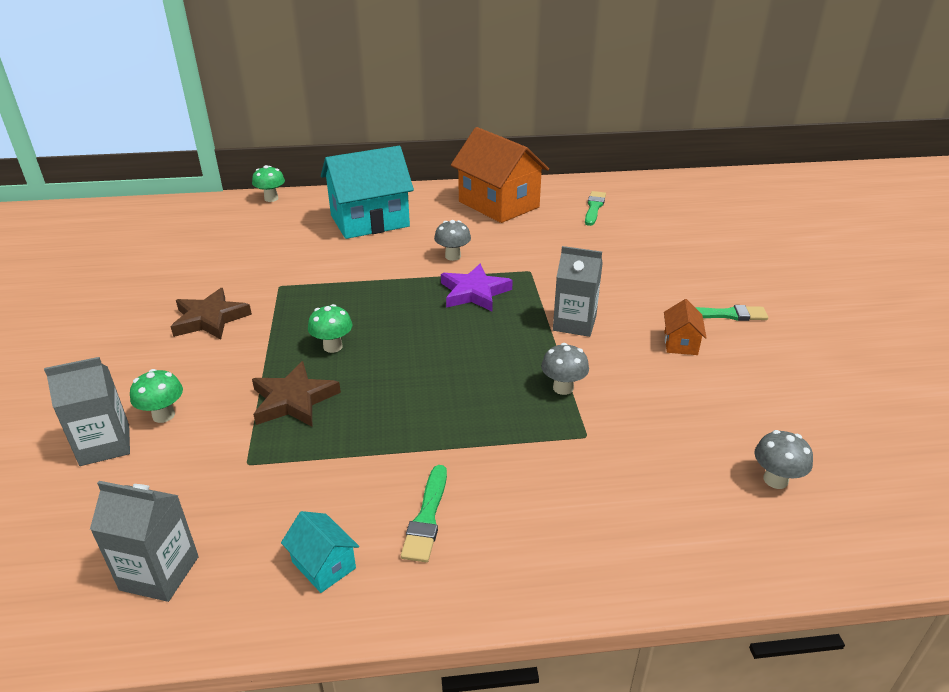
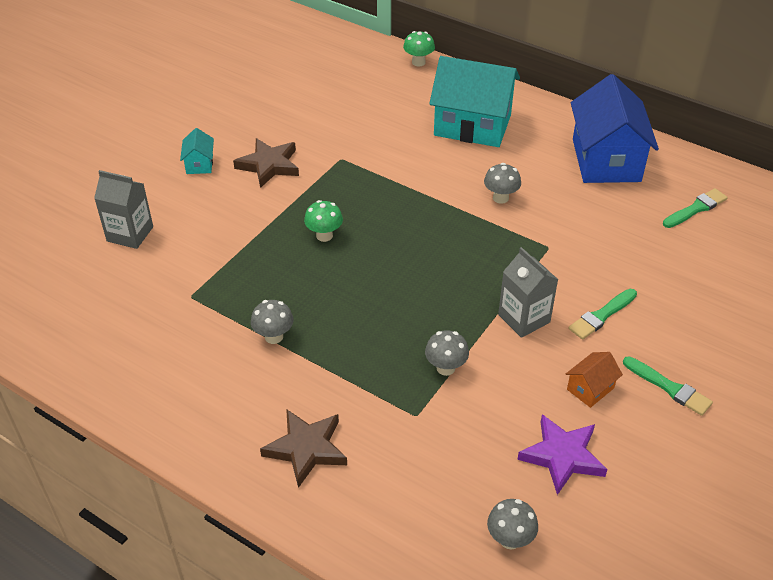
camera: 40 degrees right, 10 degrees up
(159, 573) = (89, 338): grey carton -> none
(163, 415) = (177, 231): green mushroom -> none
(293, 400) = (258, 265): brown star -> brown star (306, 449)
(323, 565) = (169, 391): turquoise house -> turquoise house (199, 164)
(381, 449) = (274, 336): none -> grey mushroom
(427, 517) = (252, 401): green brush -> green brush (601, 315)
(474, 292) = (477, 244): purple star -> purple star (562, 456)
(498, 204) = (606, 160): orange house -> blue house

